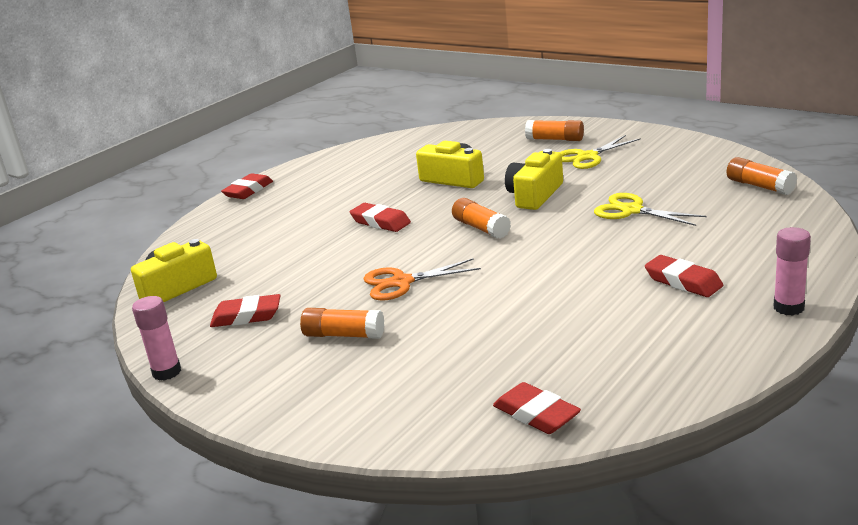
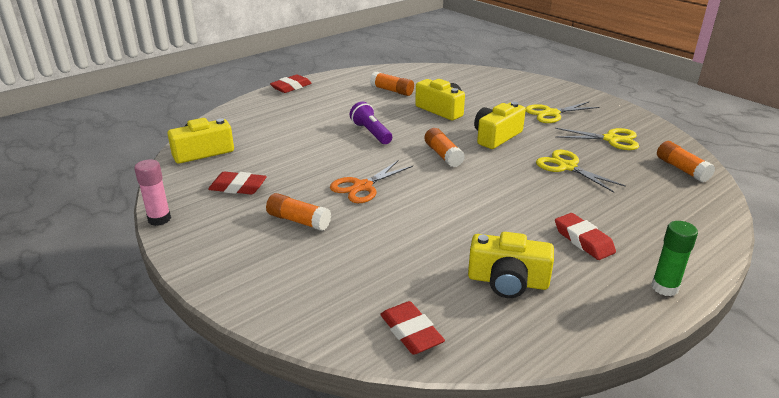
camera: 10 degrees right, 5 degrees up
(380, 222) = (371, 133): red eraser -> purple flashlight
(402, 282) = (362, 187): orange scissors -> orange scissors turned 45 degrees counterclockwise
(555, 139) = (532, 94): orange glue stick -> orange glue stick (392, 91)
(619, 340) = (507, 281): none -> yellow camera
(668, 171) = (611, 139): none -> yellow scissors
(788, 307) = (664, 287): pink glue stick -> green glue stick

